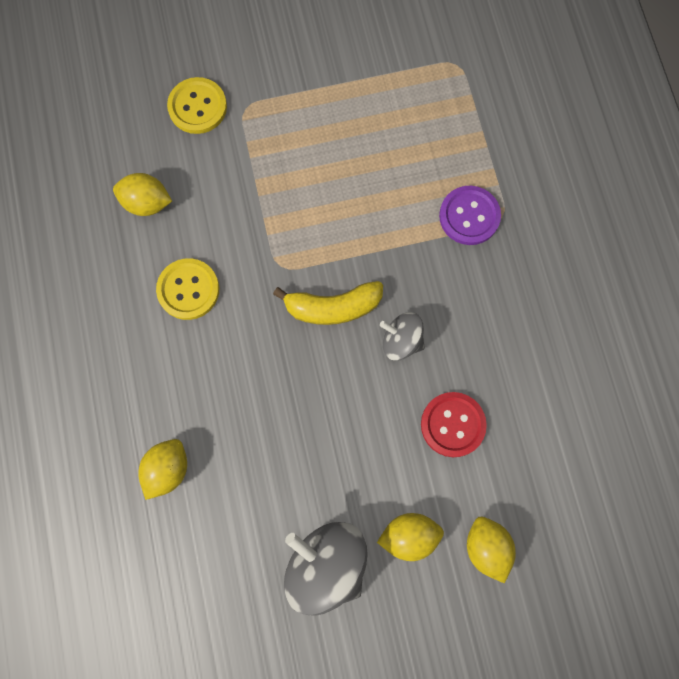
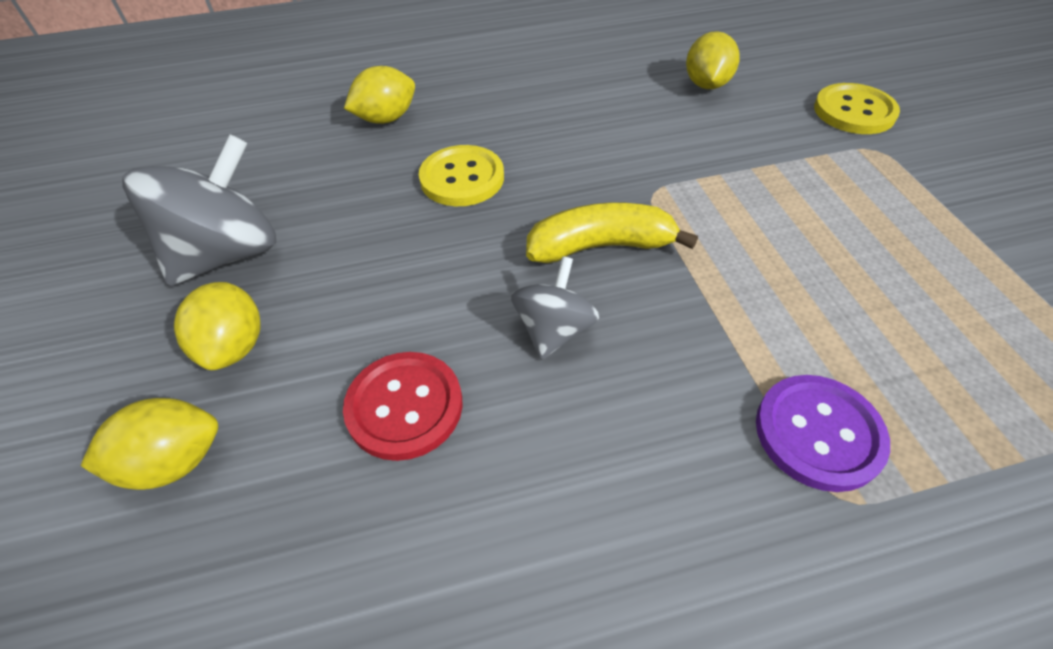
camera: 90 degrees right, 25 degrees down
(167, 469) = (386, 119): yellow lemon -> yellow lemon turned 60 degrees counterclockwise
(188, 290) = (604, 119): yellow button -> yellow button (462, 178)
(333, 307) = (601, 246): yellow banana -> yellow banana turned 90 degrees clockwise

